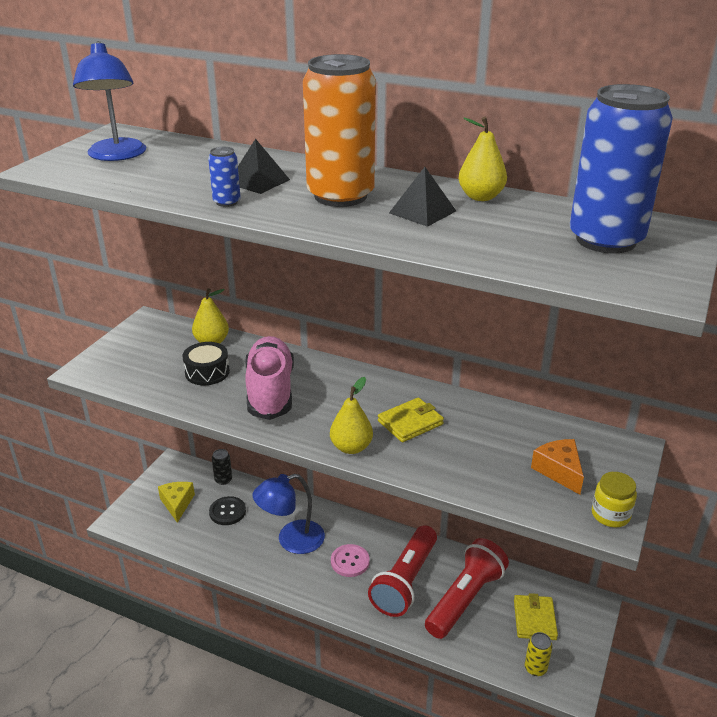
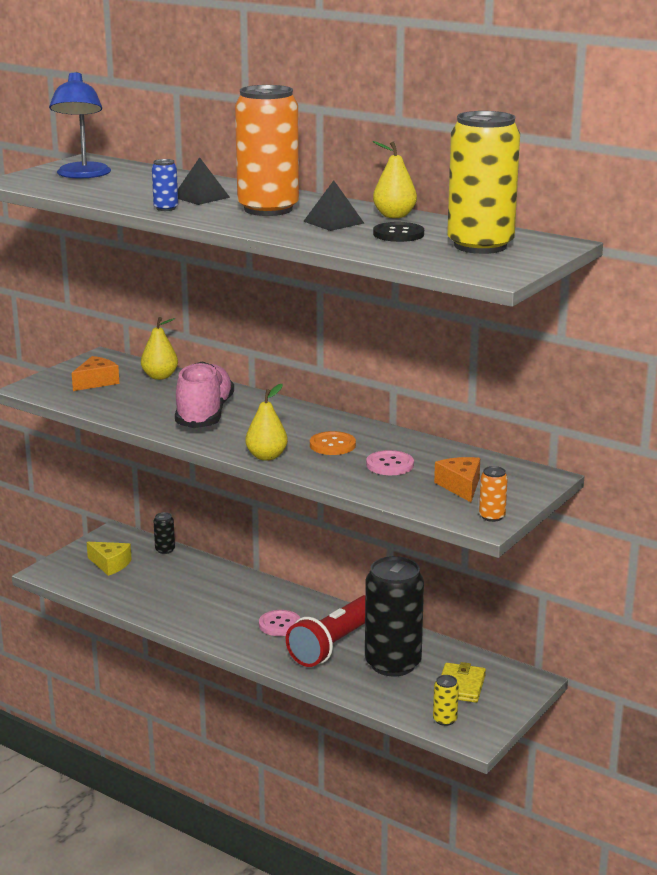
camera: 10 degrees right, 10 degrees down
(150, 355) = (96, 382): none -> orange cheese
(177, 504) = (110, 564): yellow cheese -> yellow cheese turned 120 degrees clockwise
(207, 372) = (148, 397): black drum -> none
(227, 512) = (162, 575): black button -> black button (398, 234)
(291, 540) = (223, 603): blue lamp -> none
(410, 422) = (332, 445): yellow wallet -> orange button
(465, 599) = (392, 664): red flashlight -> black can
(477, 446) = (390, 465): none -> pink button
(605, 240) = (480, 246): blue can -> yellow can
(610, 515) = (492, 516): yellow jar -> orange can

